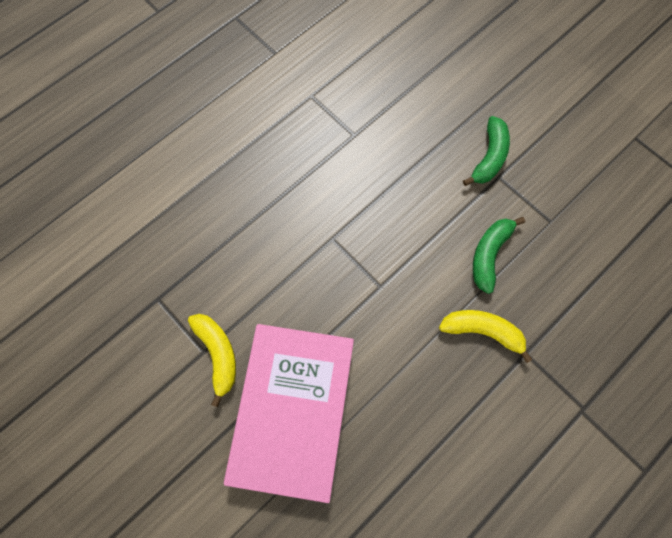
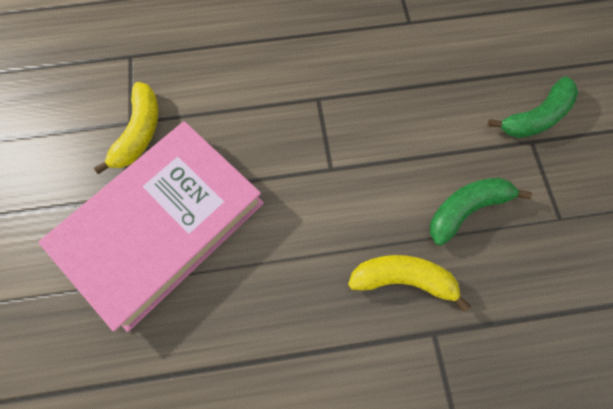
camera: 35 degrees right, 0 degrees up
(482, 331) = (402, 279): yellow banana -> yellow banana turned 45 degrees counterclockwise

